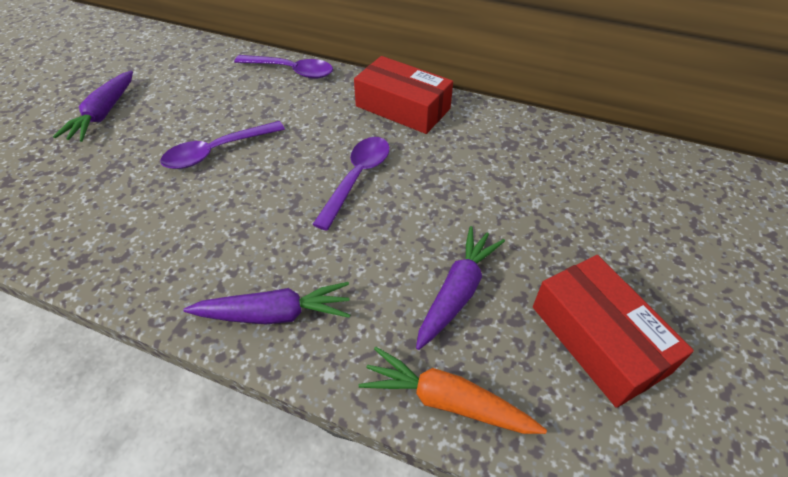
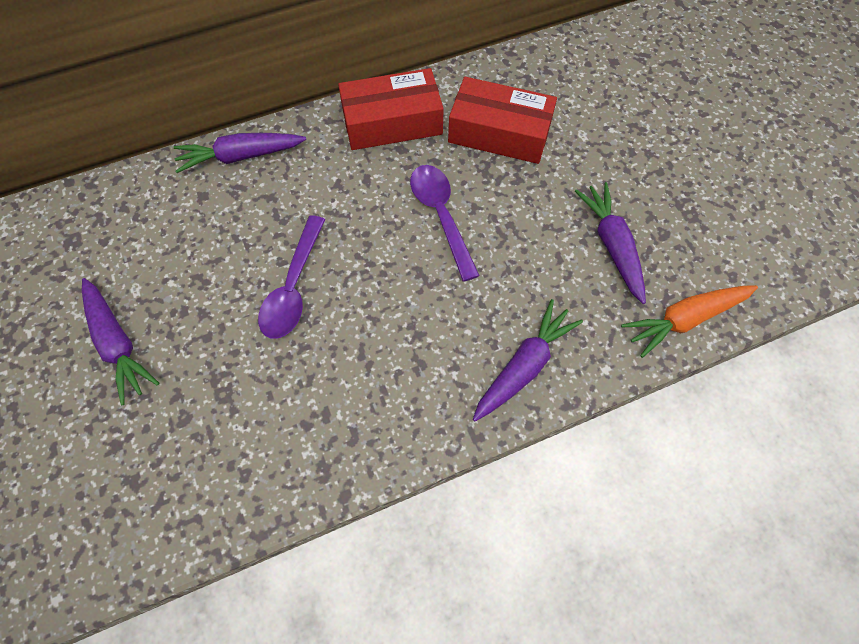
camera: 45 degrees left, 15 degrees up
(291, 71) = (240, 156): purple spoon -> purple carrot
(598, 339) = (715, 206): red box -> red box (499, 133)

